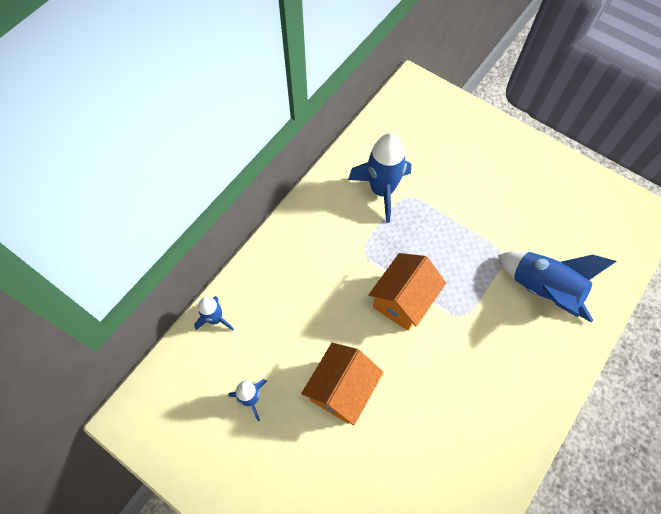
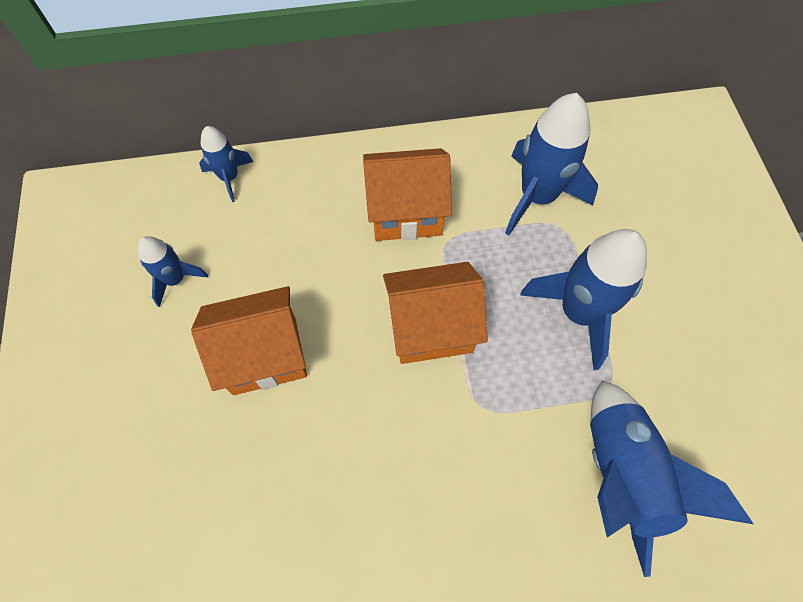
camera: 45 degrees right, 0 degrees up
(329, 254) = (406, 213): none -> orange house
(457, 232) = (578, 313): none -> blue rocket

